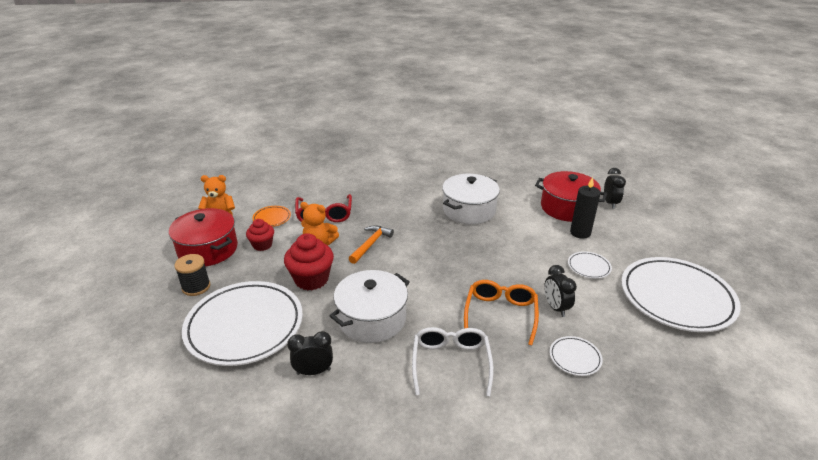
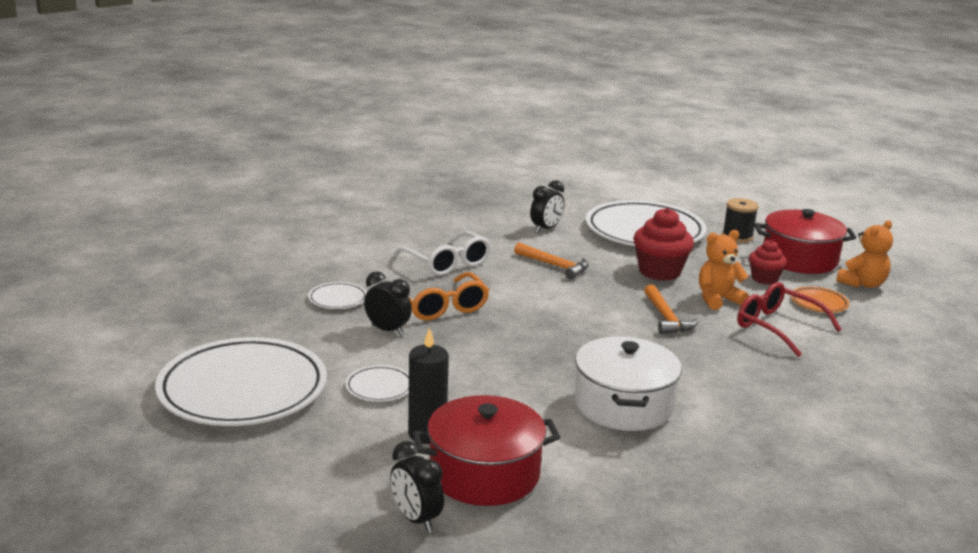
camera: 140 degrees right, 10 degrees down
(372, 319) = (554, 266): white pot -> orange hammer

